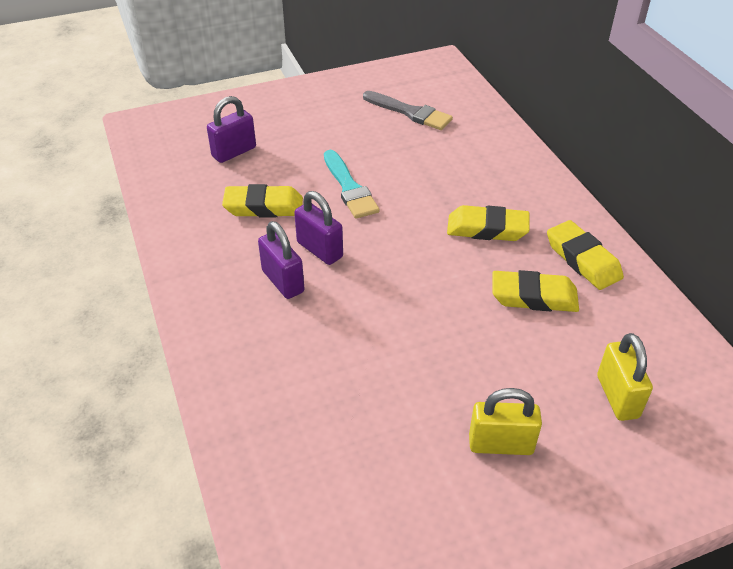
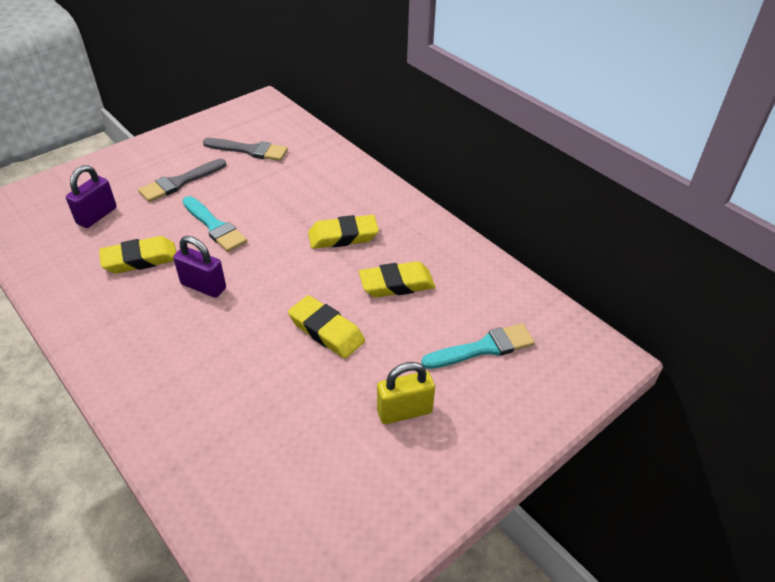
camera: 20 degrees left, 0 degrees up
(283, 281) = (178, 322): purple padlock -> none
(327, 133) = (180, 182): none -> grey brush
(582, 260) = (426, 245): yellow eraser -> yellow eraser (326, 331)
(617, 396) = (483, 348): yellow padlock -> turquoise brush

